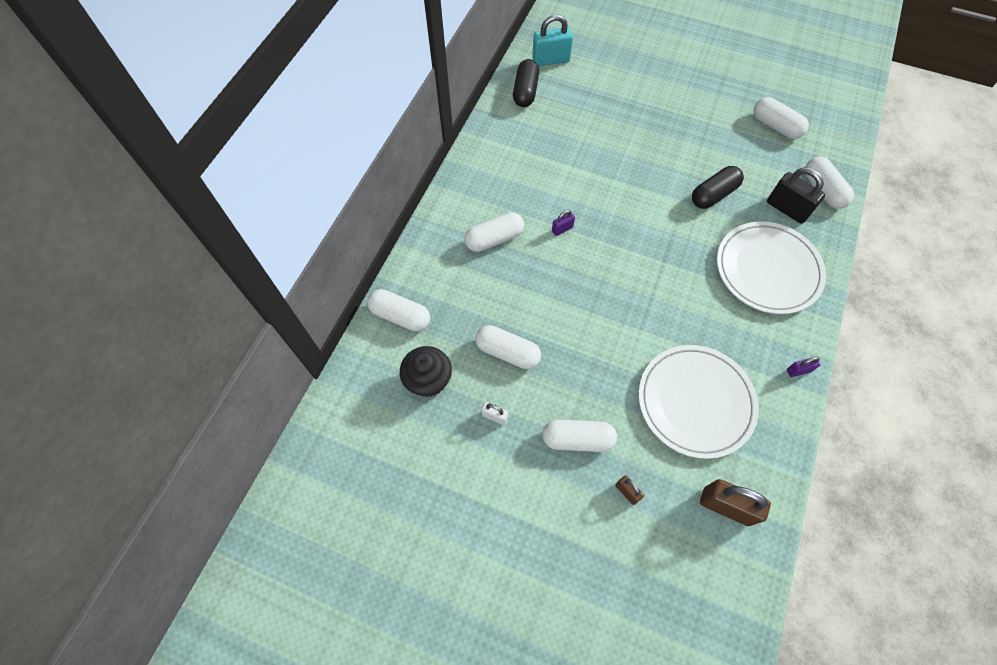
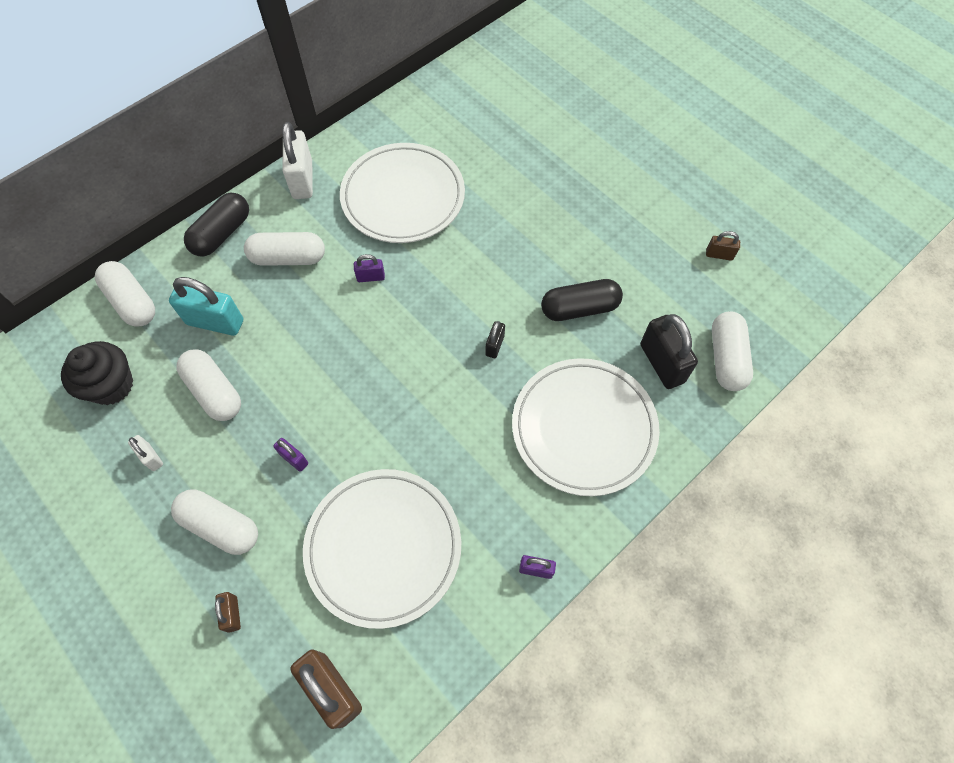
camera: 25 degrees right, 0 degrees up
(465, 181) = (302, 180): none -> white padlock
(525, 91) = (439, 103): black capsule -> black capsule (222, 233)
(546, 166) = (403, 197): none -> white plate
(551, 60) = (493, 77): turquoise padlock -> turquoise padlock (215, 322)
(596, 372) = (294, 459): none -> purple padlock
(676, 241) = (494, 345): none -> black padlock
(775, 126) = (719, 255): white capsule -> brown padlock

